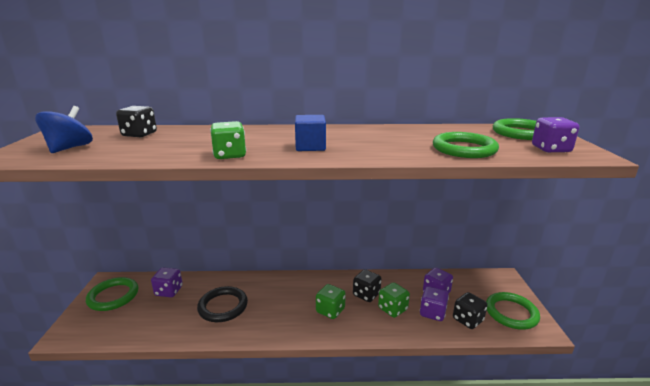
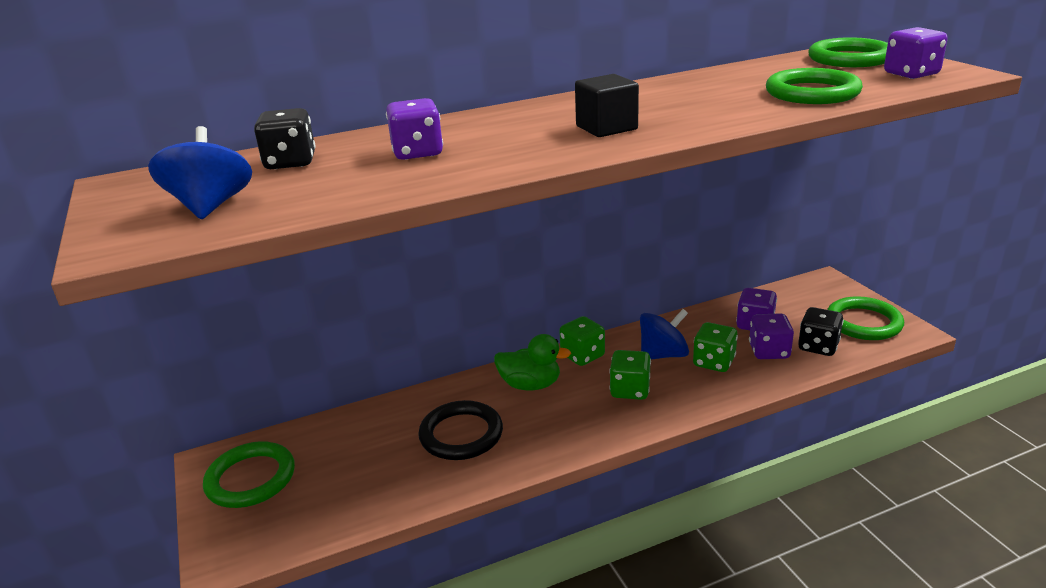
camera: 20 degrees left, 5 degrees up
(169, 291) = (346, 441): purple dice -> purple dice (417, 153)
(230, 155) = (510, 162): green dice -> green dice (582, 356)
(280, 289) = (530, 385): none -> green duck
(310, 146) = (606, 128): blue cube -> black cube
(366, 294) = (663, 355): black dice -> blue spinning top

